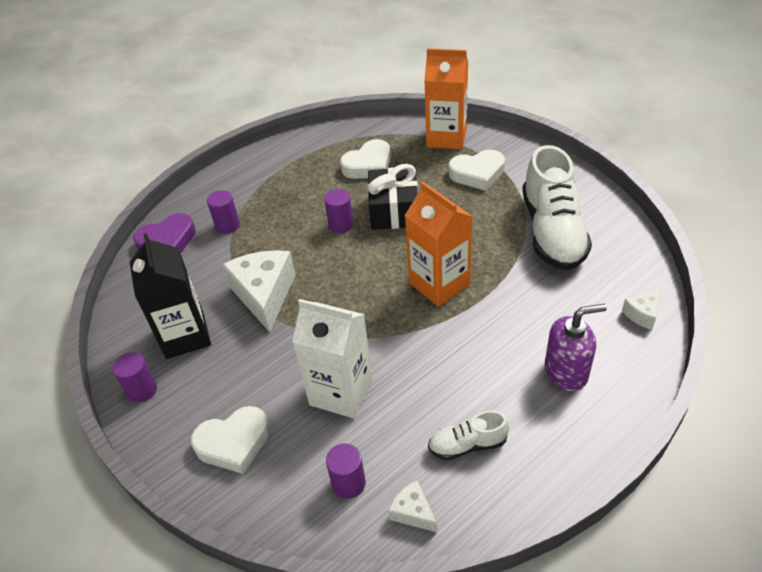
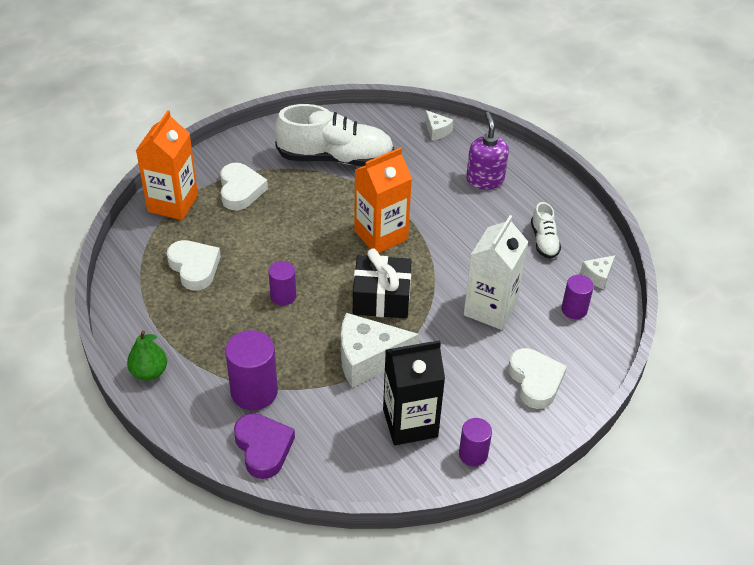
camera: 90 degrees left, 0 degrees up
(227, 225) = (254, 392): purple cylinder -> purple cylinder, size x1.68
(249, 164) = (149, 372): none -> green pear
(394, 211) = (275, 254): black gift -> black gift (381, 298)

